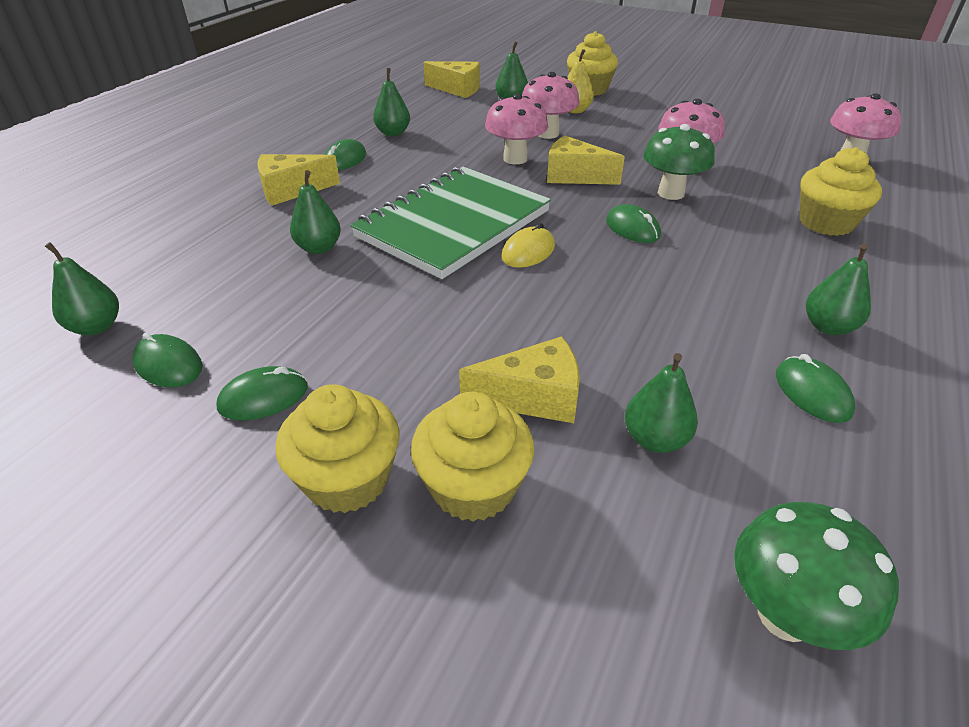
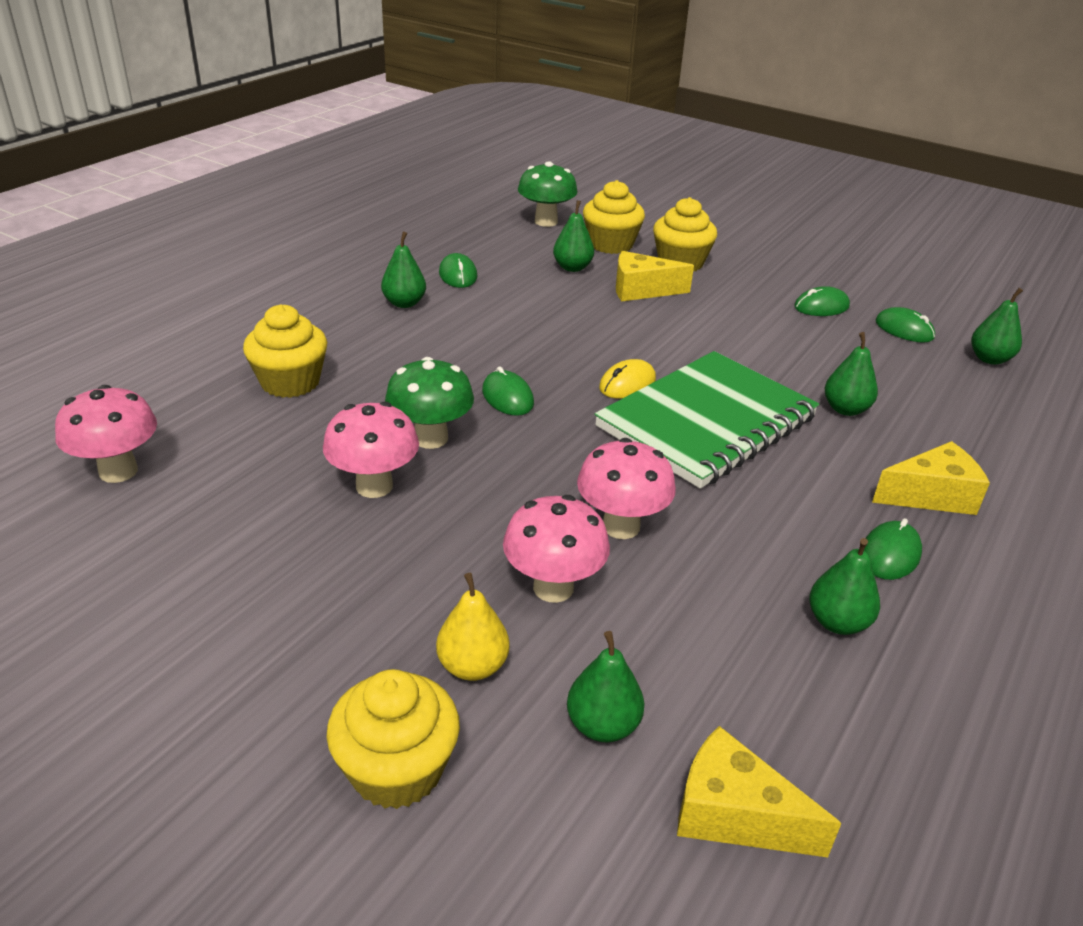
camera: 175 degrees left, 5 degrees down
(347, 479) = (750, 271): yellow cupcake -> yellow cupcake (611, 244)
(574, 176) = (543, 481): yellow cheese -> none

